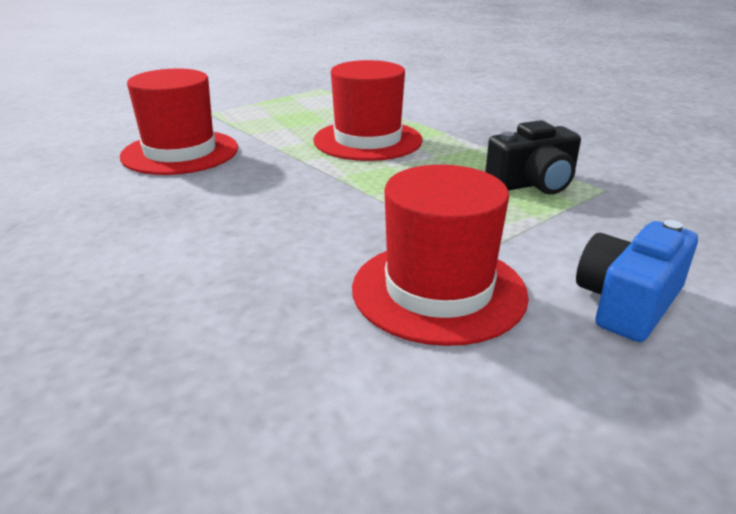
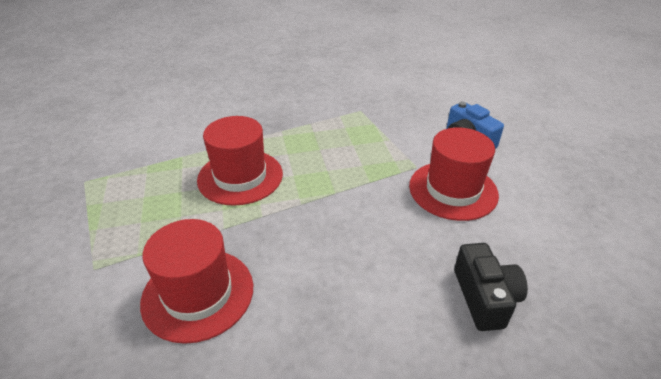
camera: 75 degrees left, 10 degrees up
(533, 183) = (345, 129): black camera -> black camera (484, 297)

